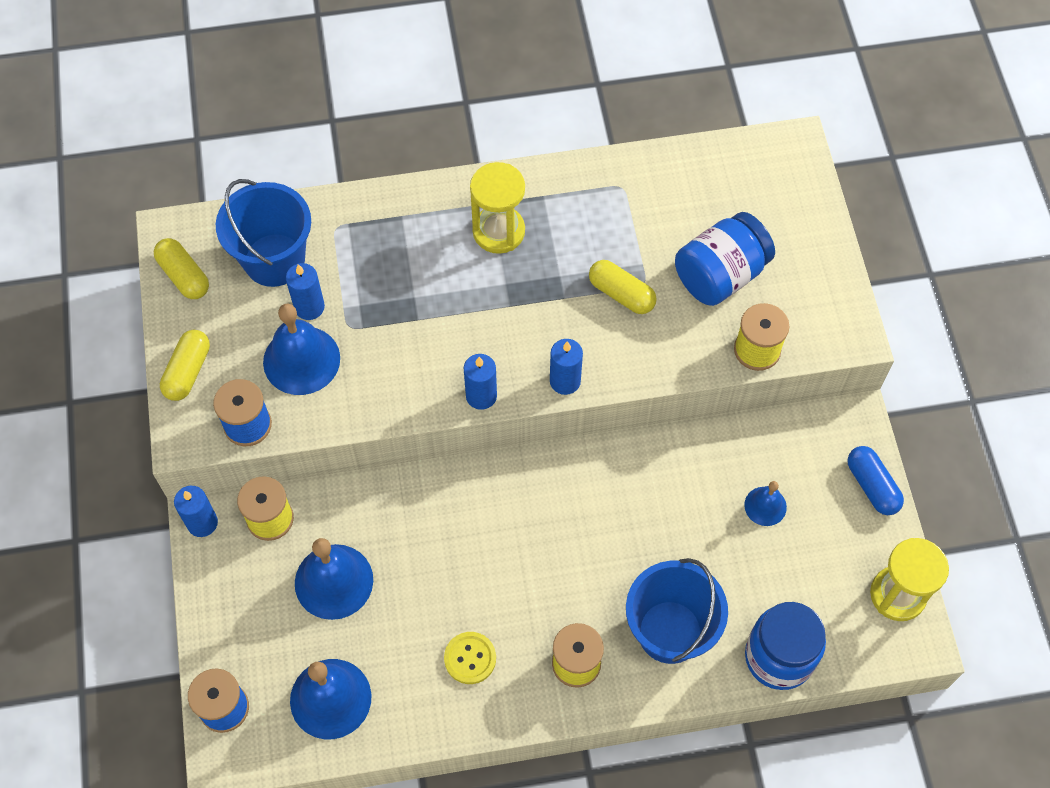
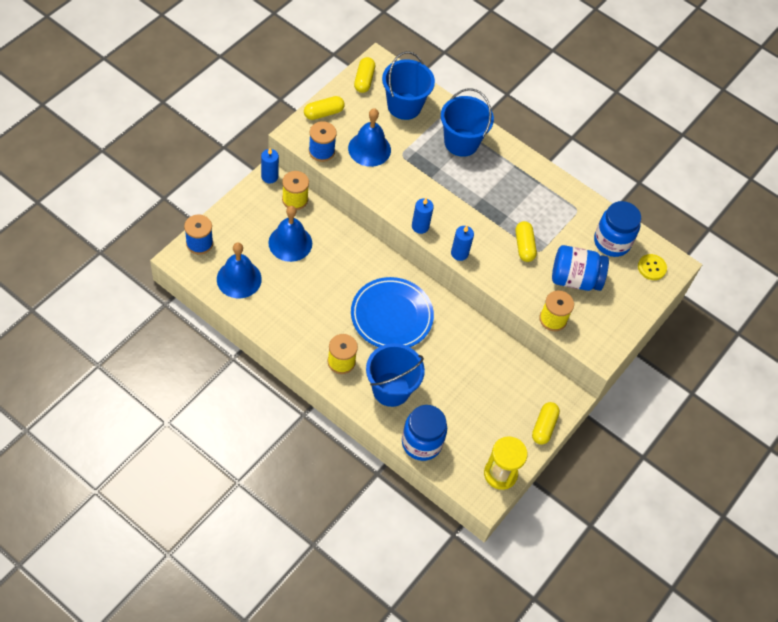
camera: 40 degrees right, 5 degrees down
(309, 307) = (396, 134): blue candle -> none
(397, 238) = (461, 142): none -> blue bucket
(470, 658) = (305, 319): yellow button -> yellow button (651, 268)
(498, 231) = (504, 178): yellow hourglass -> none
(560, 540) = (391, 316): none -> blue plate
(703, 188) = (612, 242): none -> blue jar
(765, 506) = (489, 388): blue bell -> none
(872, 486) = (544, 427): blue capsule -> yellow capsule

